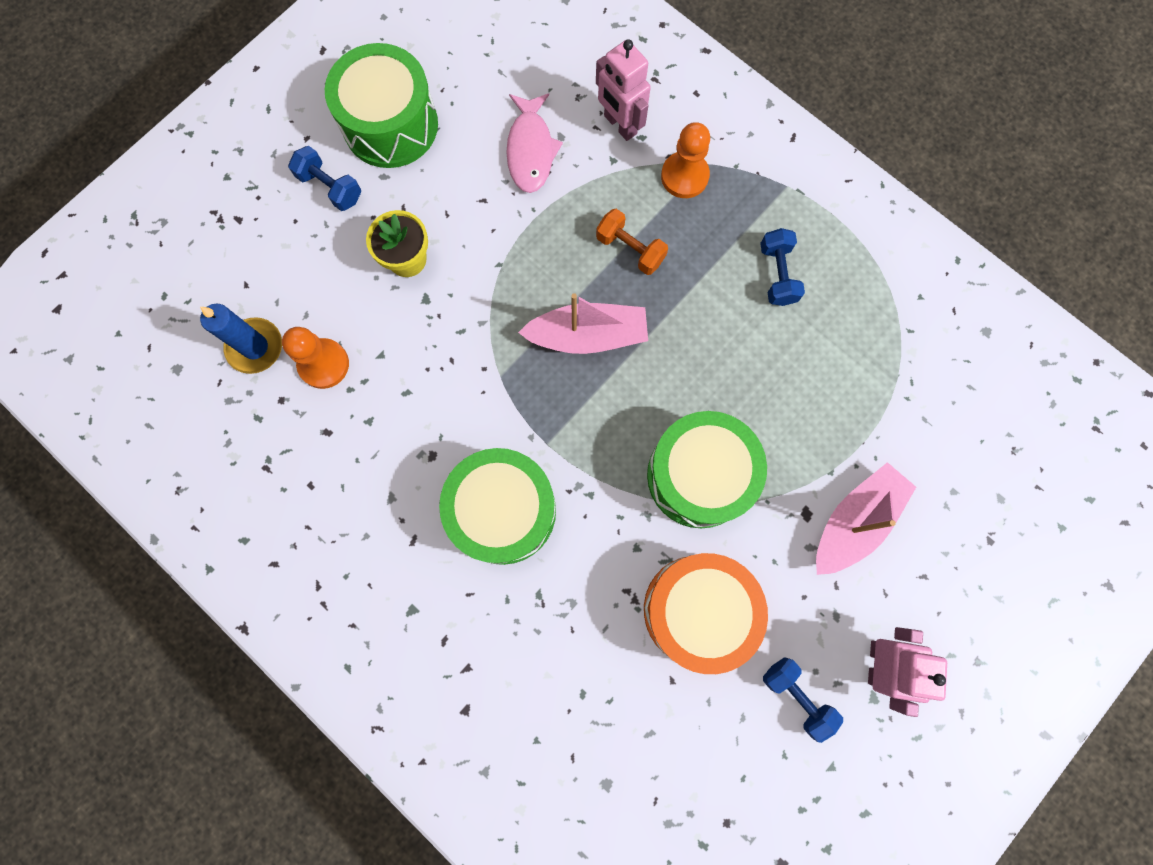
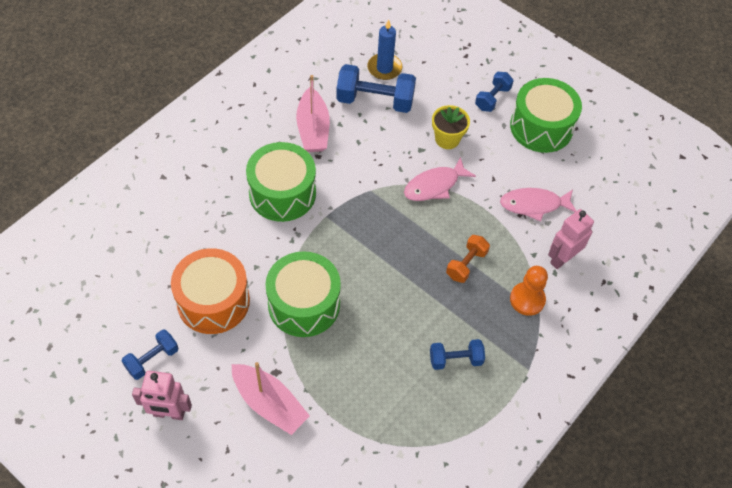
camera: 85 degrees right, 20 degrees down
(324, 364) = (375, 101): orange pawn -> blue dumbbell
(494, 283) = (434, 185): none -> pink fish
(588, 335) = (401, 239): pink boat -> pink boat (313, 129)

